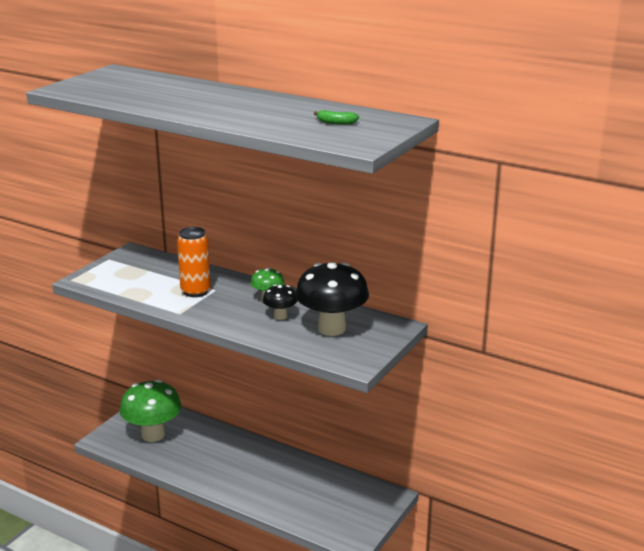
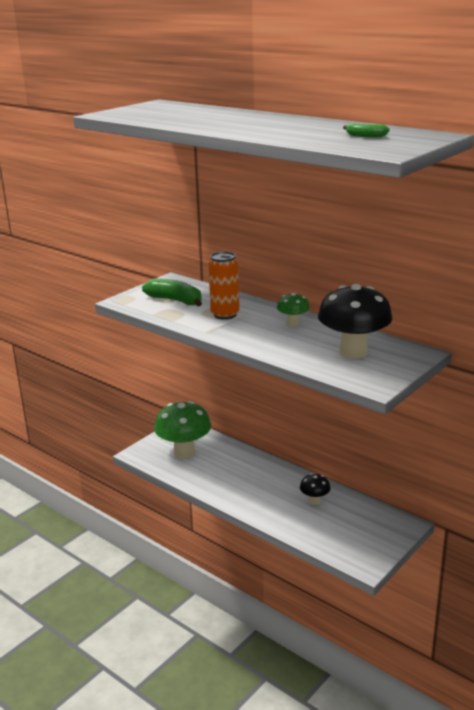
camera: 10 degrees right, 0 degrees up
(140, 277) = (175, 300): none -> green banana
(280, 316) = (303, 339): black mushroom -> black mushroom (314, 501)

